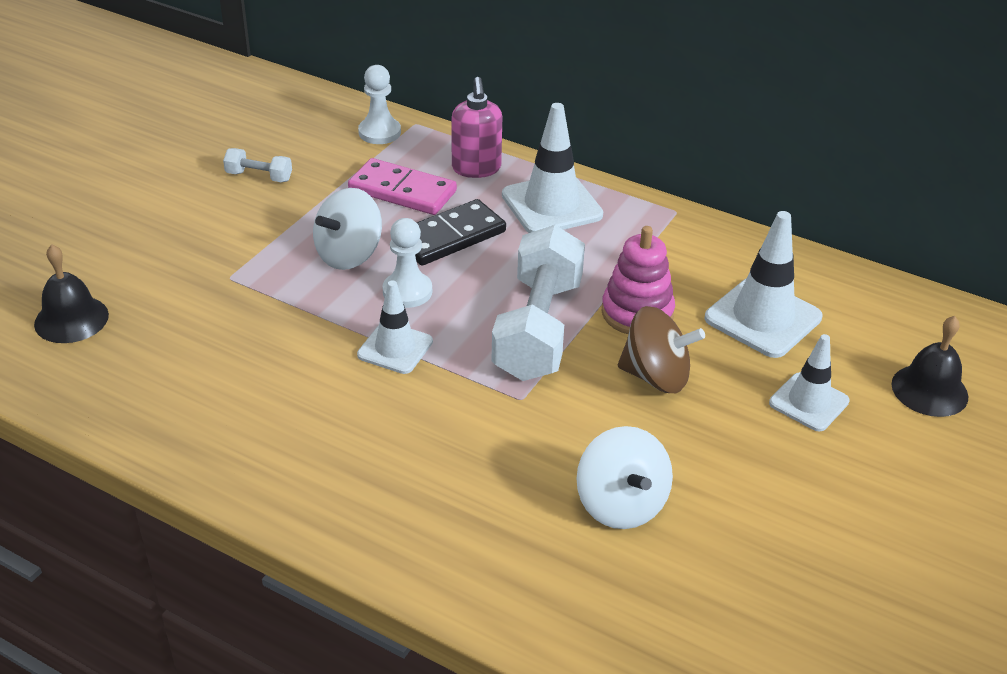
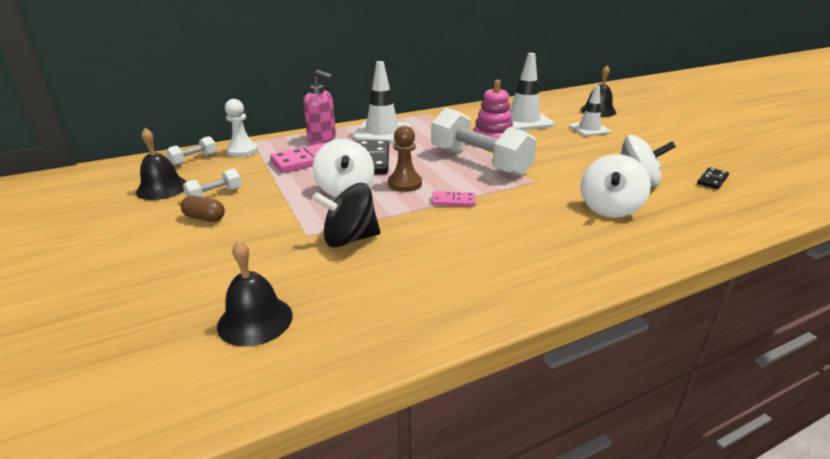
camera: 55 degrees left, 10 degrees down
(209, 198) = (205, 218): none -> brown capsule
(242, 309) = (349, 239): none -> black spinning top
(244, 137) = (162, 188): none -> black bell
(325, 115) = (194, 160): none -> white dumbbell
(395, 348) = (453, 201): white traffic cone -> pink domino
(407, 291) = (405, 184): white pawn -> brown pawn
(497, 494) = (609, 208): none -> white spinning top
(656, 376) = (545, 149): brown spinning top -> none
(715, 593) = (712, 180): none -> black domino

